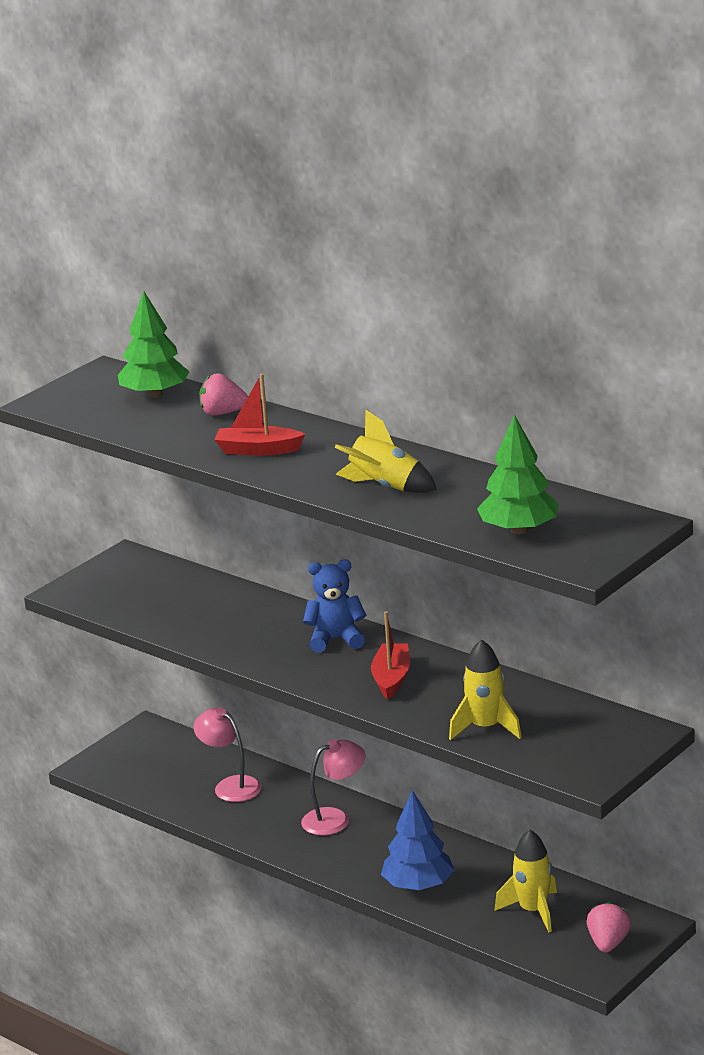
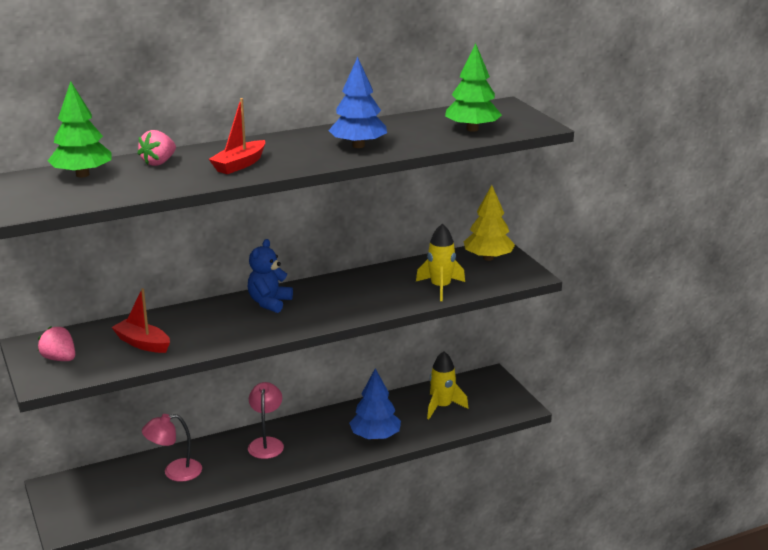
camera: 65 degrees left, 0 degrees up
(384, 487) = (358, 146): yellow rocket -> blue tree
(391, 679) = (344, 299): red boat -> red boat (142, 343)
(608, 943) = (497, 394): pink strawberry -> pink strawberry (59, 359)
(609, 734) = (488, 258): none -> yellow tree

